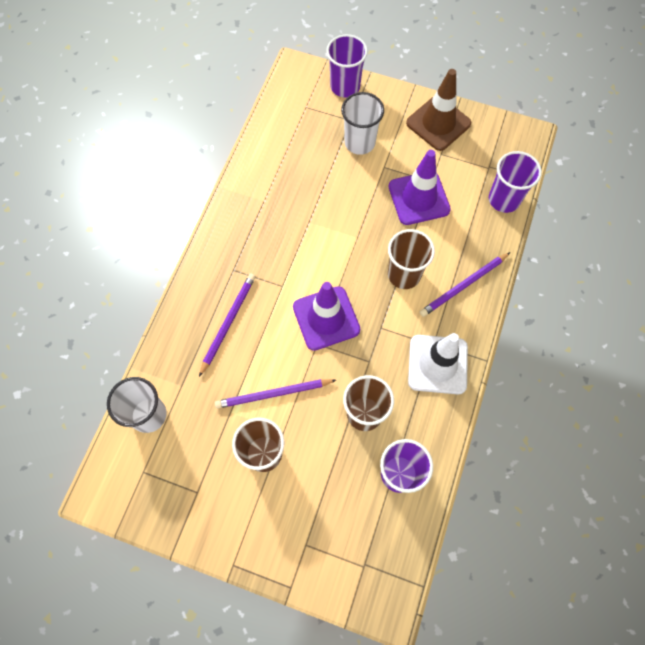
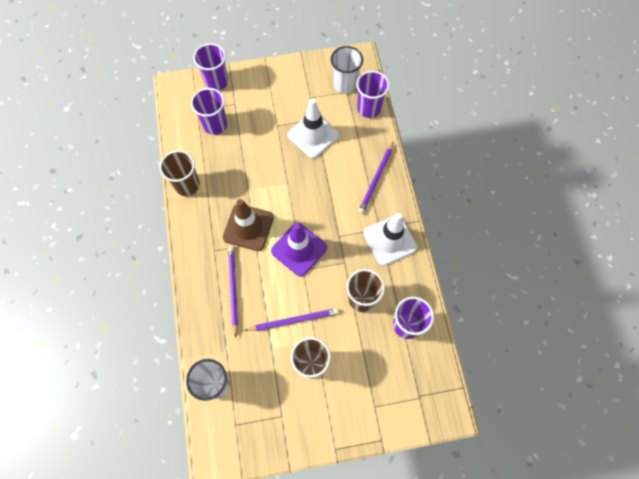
camera: 30 degrees left, 0 degrees up
(273, 394) = (294, 320): purple pencil -> purple pencil turned 150 degrees counterclockwise
(315, 133) = (215, 125): none -> purple cup
(359, 142) = (250, 116): white cup -> white cup (345, 84)
(404, 274) = (333, 192): brown cup -> brown cup (187, 185)
(419, 198) = (313, 135): purple traffic cone -> white traffic cone
(438, 123) = (296, 77): brown traffic cone -> brown traffic cone (248, 227)

